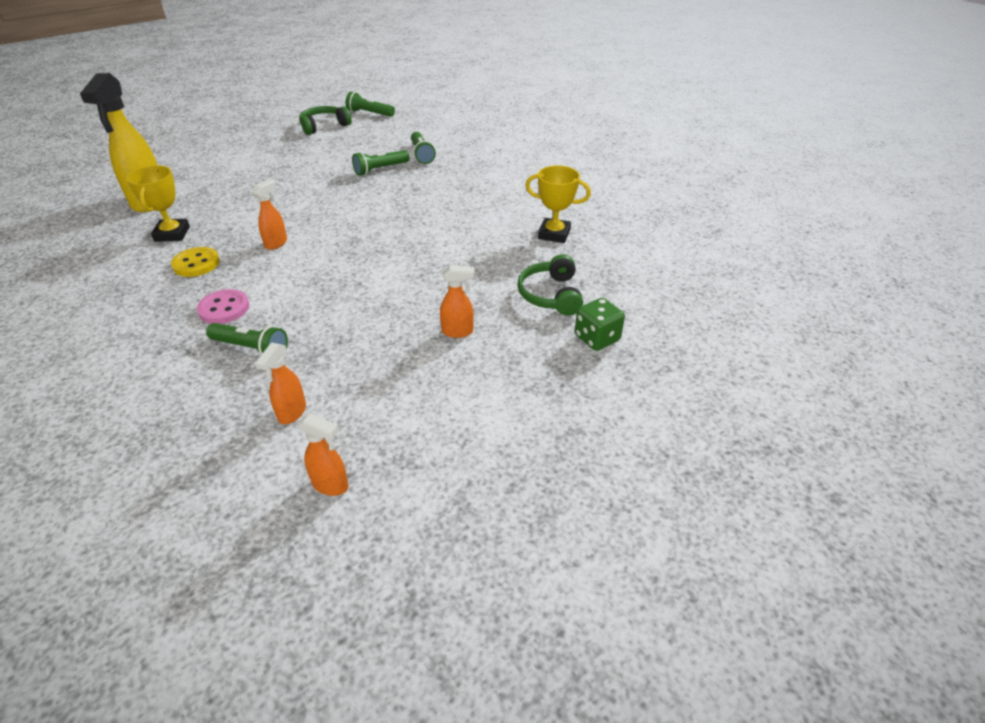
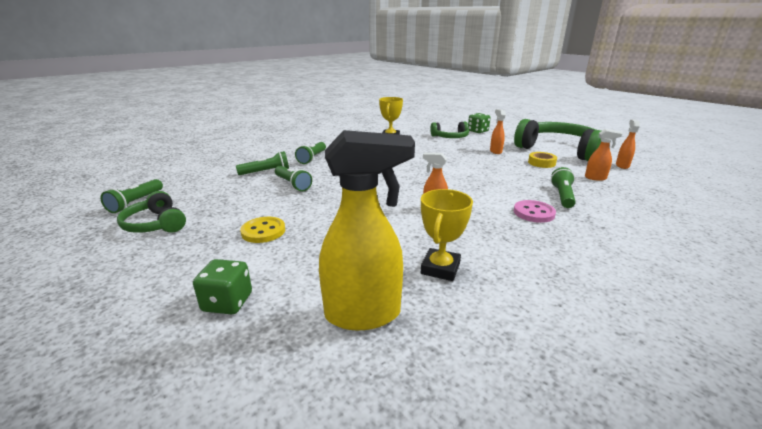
camera: 95 degrees left, 15 degrees down
(172, 234) = (440, 268): yellow trophy -> yellow trophy turned 60 degrees counterclockwise
(196, 264) = (485, 239): yellow button -> yellow button (263, 231)
(200, 161) = (227, 302): none -> green dice
(383, 371) = (541, 163): none -> yellow tape
(450, 422) = (558, 150): none -> green headphones
(462, 176) = (312, 158): none -> green flashlight

